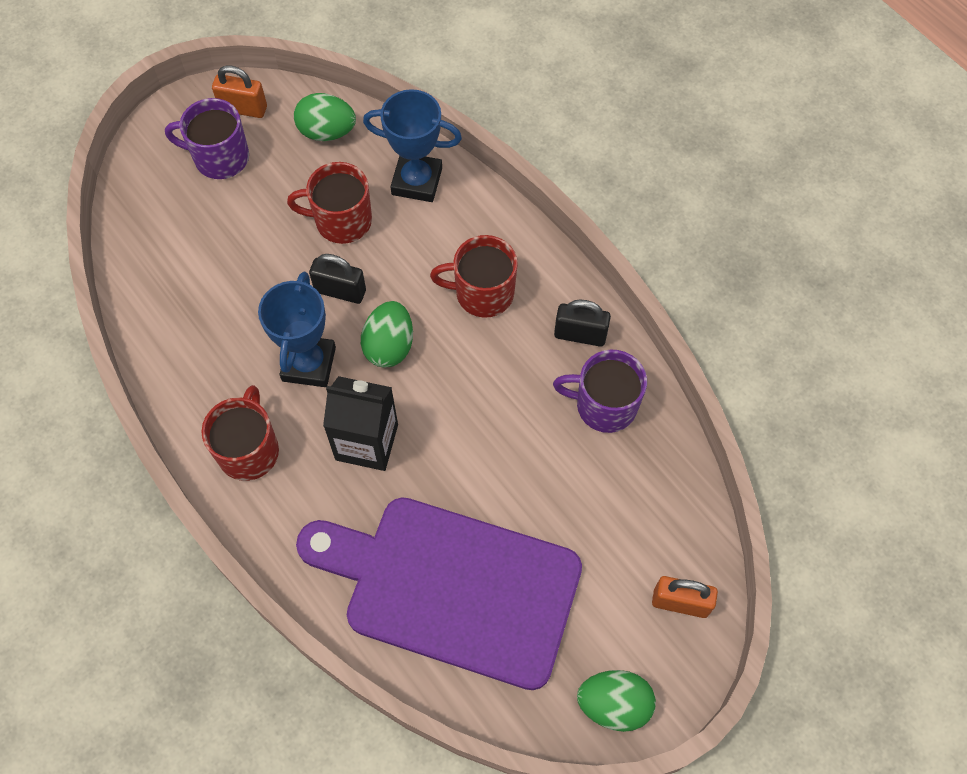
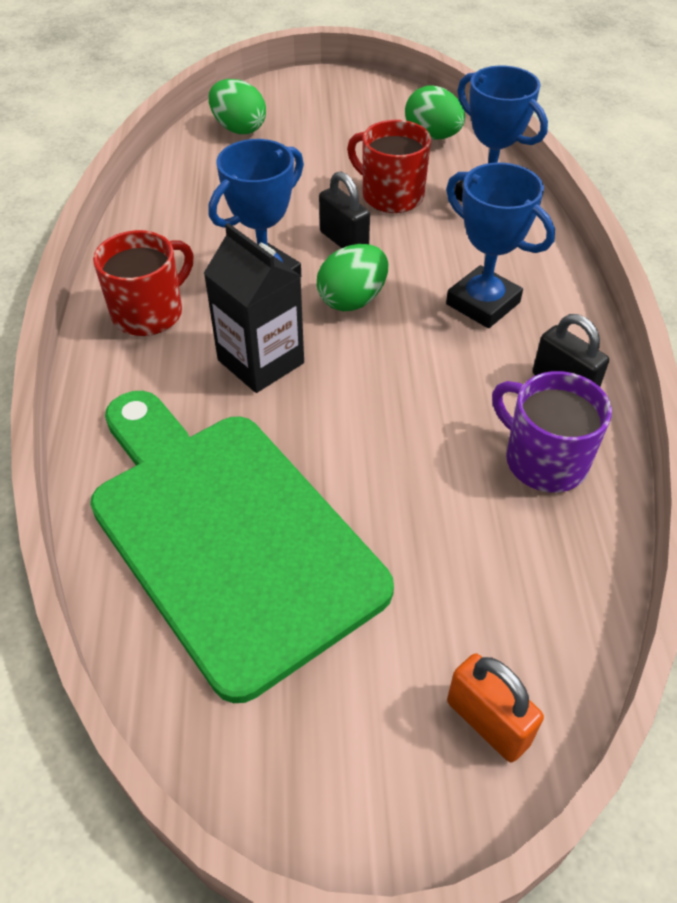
camera: 35 degrees right, 15 degrees down
(220, 157) = (325, 117): purple mug -> none
(243, 108) = (374, 97): orange padlock -> none
(452, 588) = (227, 534): purple cutting board -> green cutting board
(482, 293) = (483, 303): red mug -> blue trophy
(614, 704) = (306, 787): green egg -> green egg (239, 128)

